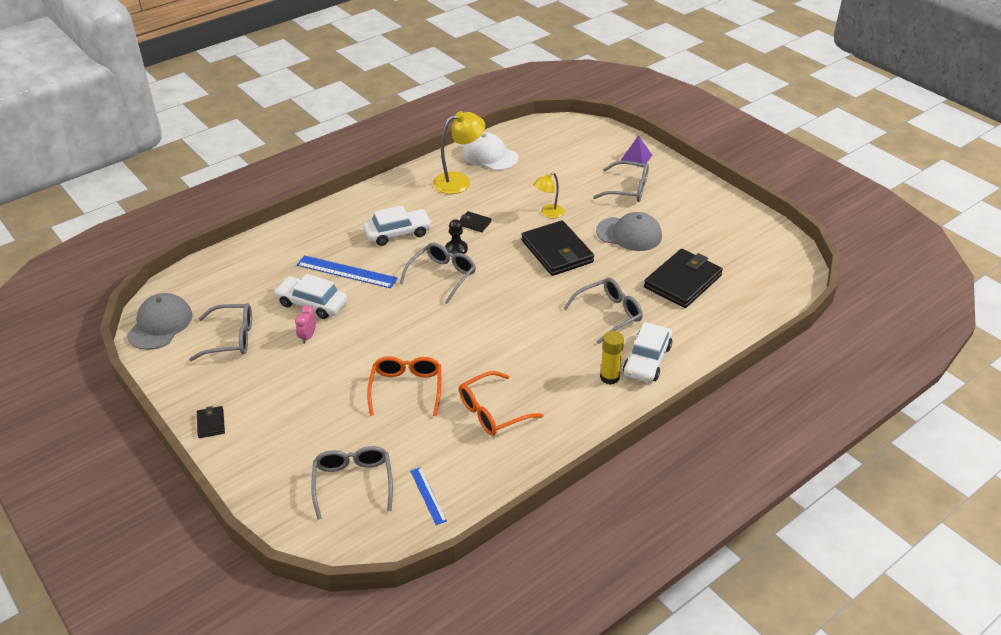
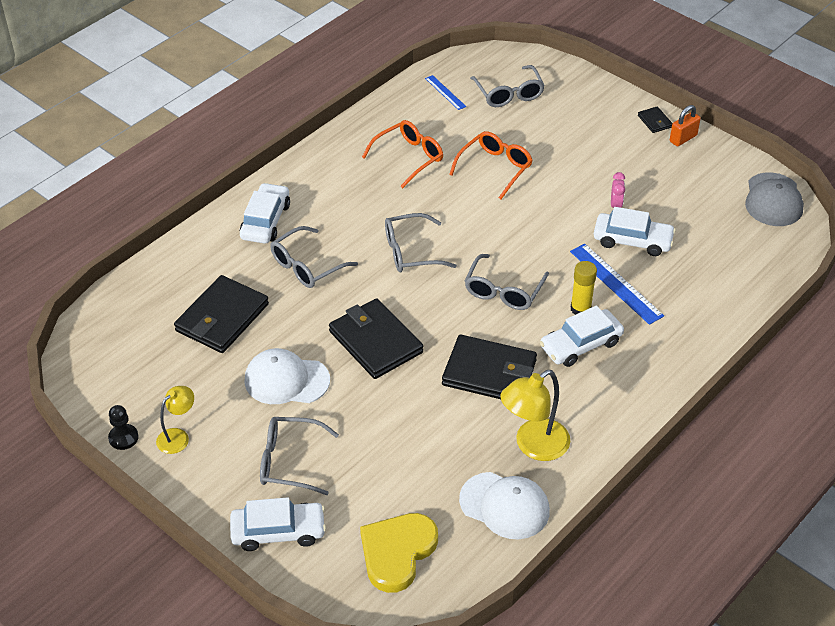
camera: 170 degrees right, 5 degrees up
(196, 399) = (683, 138): none -> orange padlock
(231, 338) = (691, 194): grey glasses -> grey glasses (410, 252)
(346, 272) = (616, 283): blue ruler -> blue ruler turned 45 degrees clockwise
(406, 388) = (495, 168): orange glasses -> orange glasses turned 135 degrees counterclockwise
(456, 249) = (500, 330): black pawn -> black pawn (123, 438)
(474, 223) = (489, 372): black wallet -> black wallet, size x2.26
(548, 213) = (396, 401): yellow lamp -> yellow lamp (178, 436)
(562, 143) = (397, 552): none -> yellow heart
(609, 377) = (302, 200): yellow glue stick -> yellow glue stick (580, 309)
(629, 234) = (286, 380): grey cap -> white cap
(636, 158) = (278, 532): purple pyramid -> white car

